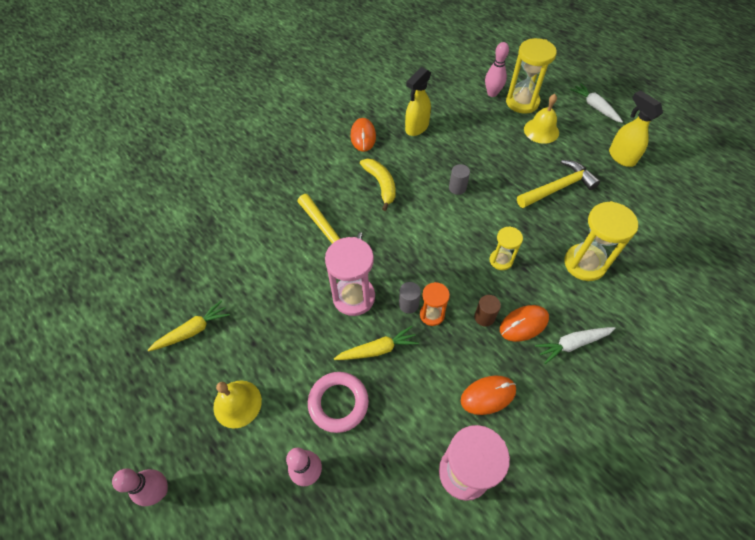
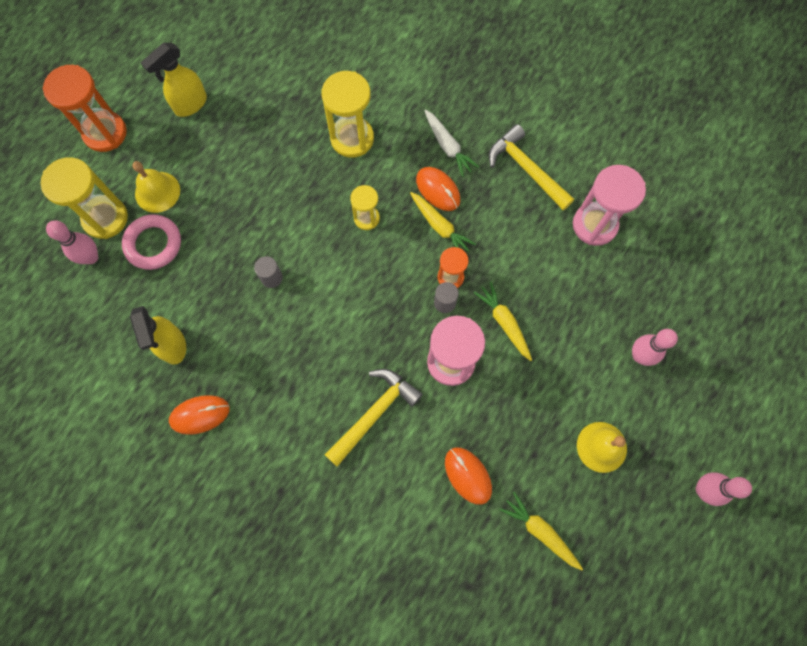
camera: 105 degrees left, 15 degrees up
(338, 403) = (569, 346): pink ring -> pink ring (153, 244)
(381, 185) = (283, 370): yellow banana -> none
(416, 128) = (173, 346): yellow spray bottle -> yellow spray bottle turned 45 degrees clockwise
(484, 317) = (440, 226): brown cylinder -> yellow carrot
(488, 395) = (520, 214): orange mouse -> orange mouse (468, 475)
(558, 187) = (251, 168): yellow hammer -> yellow hammer (526, 169)
(595, 107) = (105, 133): white carrot -> orange hourglass

